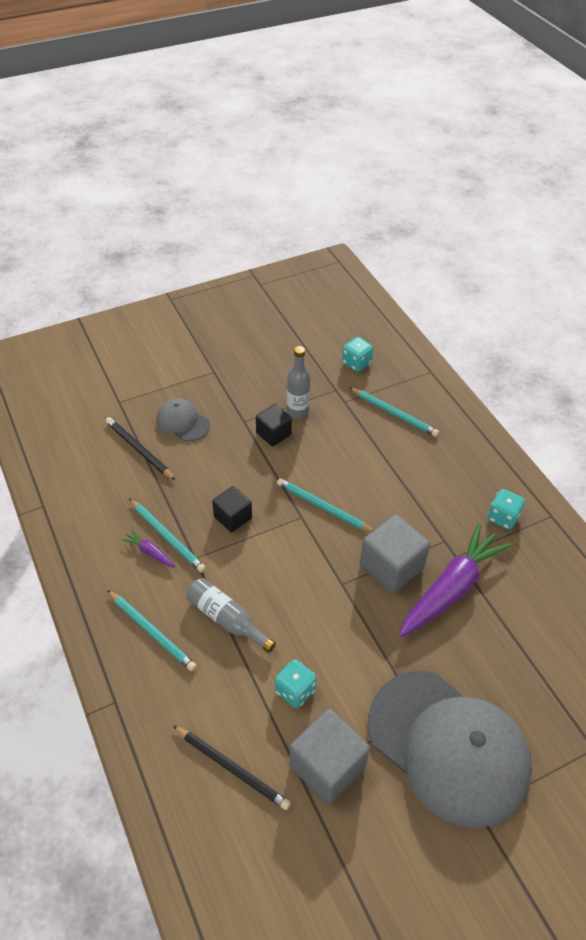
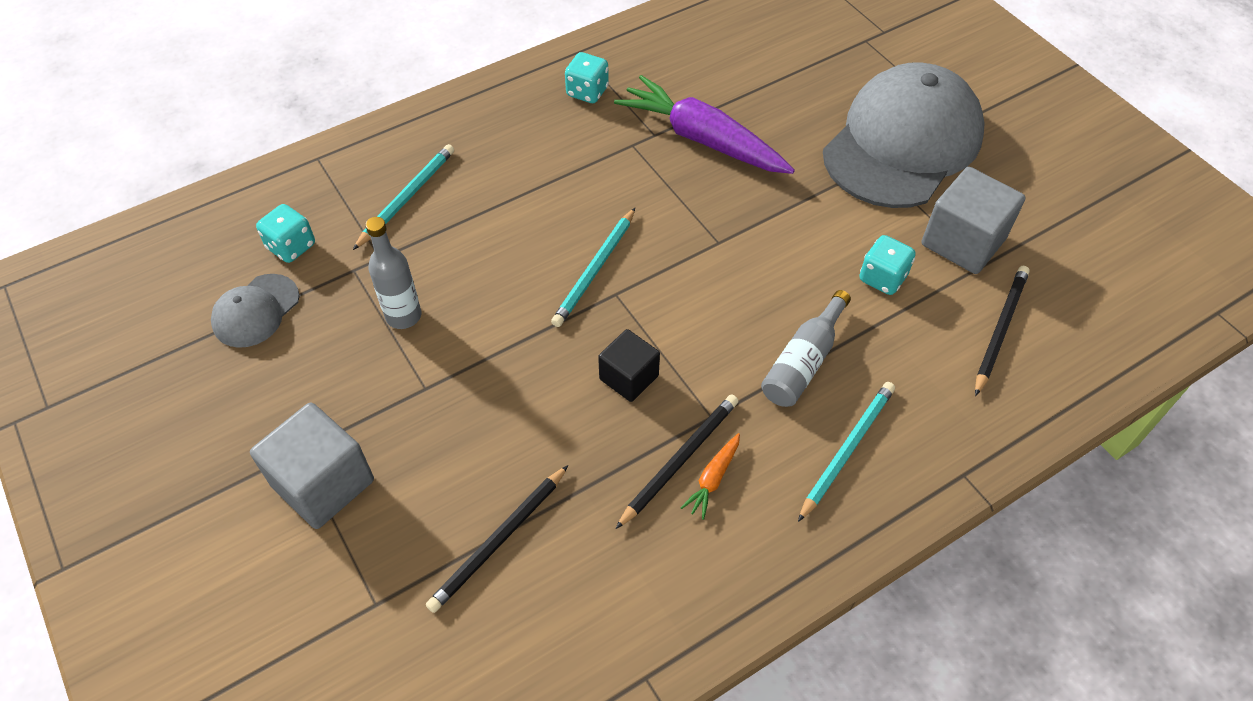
camera: 95 degrees left, 5 degrees up
(150, 552) = (713, 479): purple carrot -> orange carrot
(167, 537) = (679, 460): turquoise pencil -> black pencil
(183, 422) = (428, 481): grey cap -> grey cap (256, 311)
(273, 434) = (453, 343): black cube -> none
(391, 567) = (682, 194): grey cube -> grey cube (323, 483)

